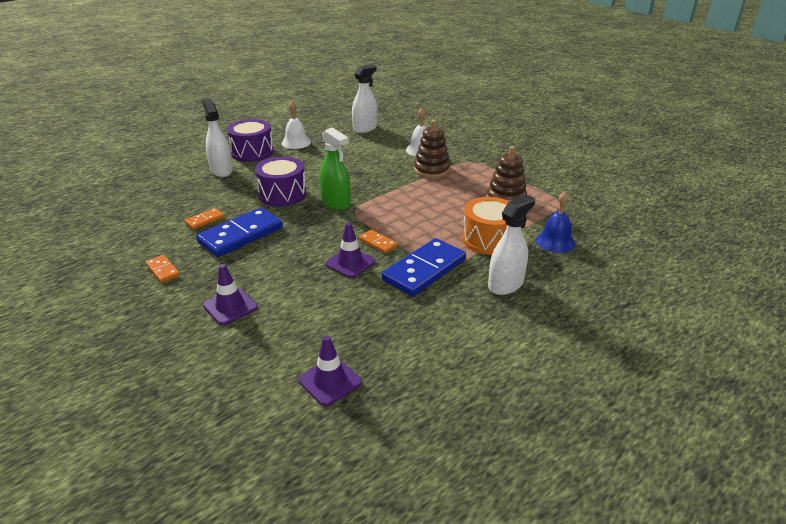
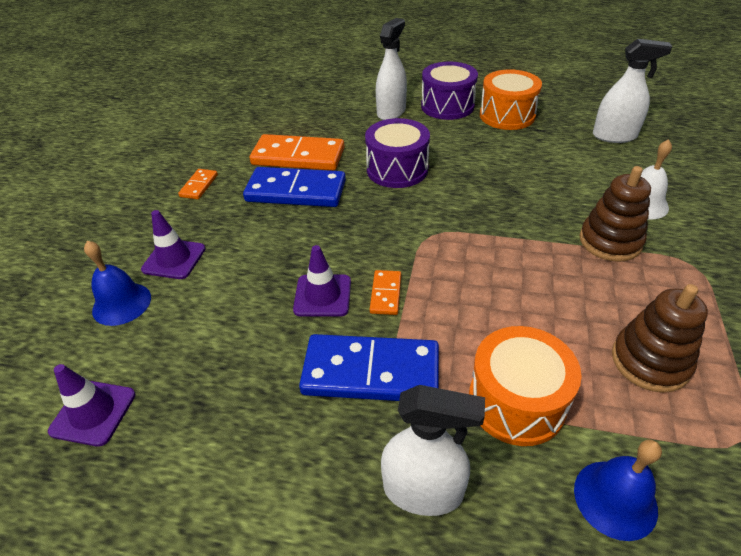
camera: 55 degrees right, 10 degrees up
(205, 220) = (298, 157): orange domino -> orange domino, size x2.11
(242, 343) = (121, 303): none -> blue bell
(296, 142) = (507, 115): white bell -> orange drum
(336, 203) = (427, 213): green spray bottle -> none

